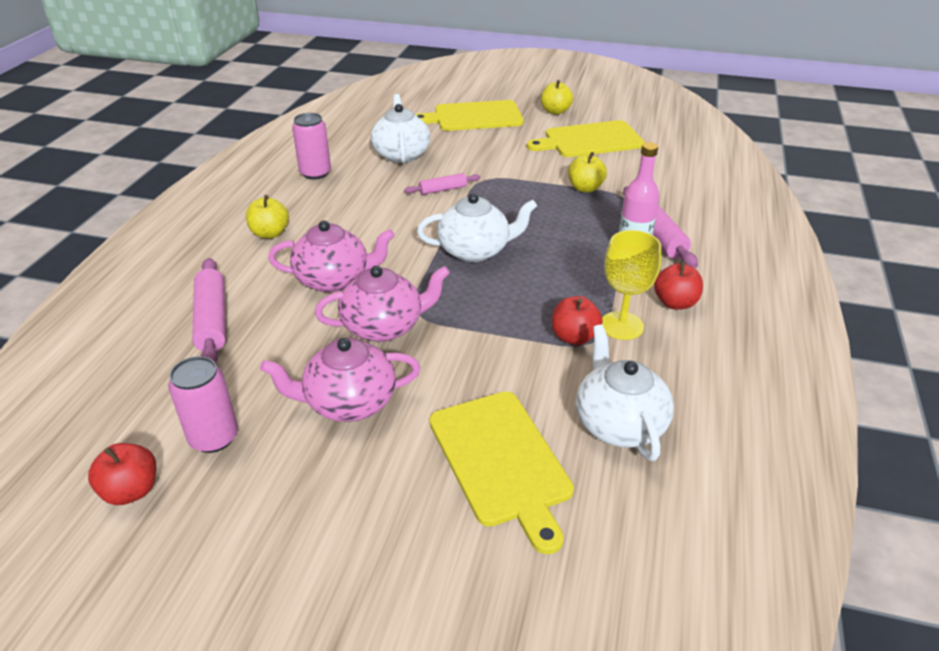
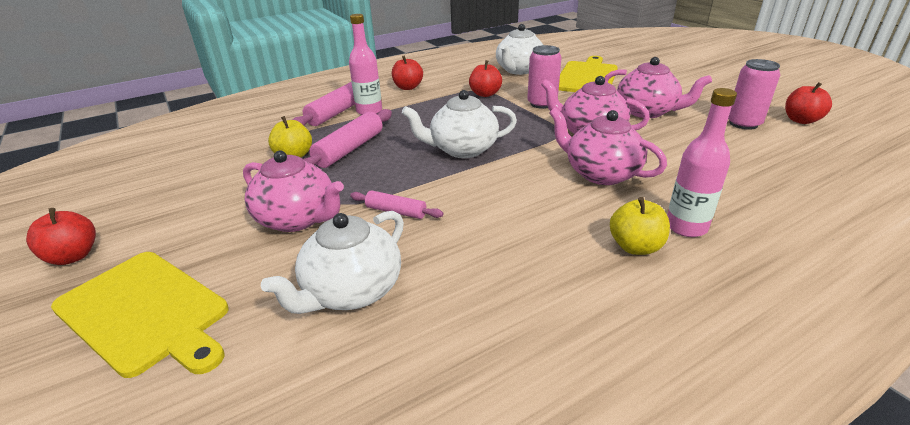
camera: 135 degrees left, 5 degrees down
(212, 320) = (733, 184): pink rolling pin -> pink rolling pin (349, 149)
(241, 261) = (686, 227): none -> pink bottle
(315, 173) = (501, 322): pink can -> pink can (542, 104)
(475, 250) = (462, 149): white teapot -> white teapot turned 45 degrees counterclockwise
(490, 163) = (298, 219): none -> pink teapot
(555, 111) = (73, 256): yellow apple -> red apple
(590, 140) = (168, 196): yellow cutting board -> none
(621, 325) = (453, 90): yellow goblet -> none

